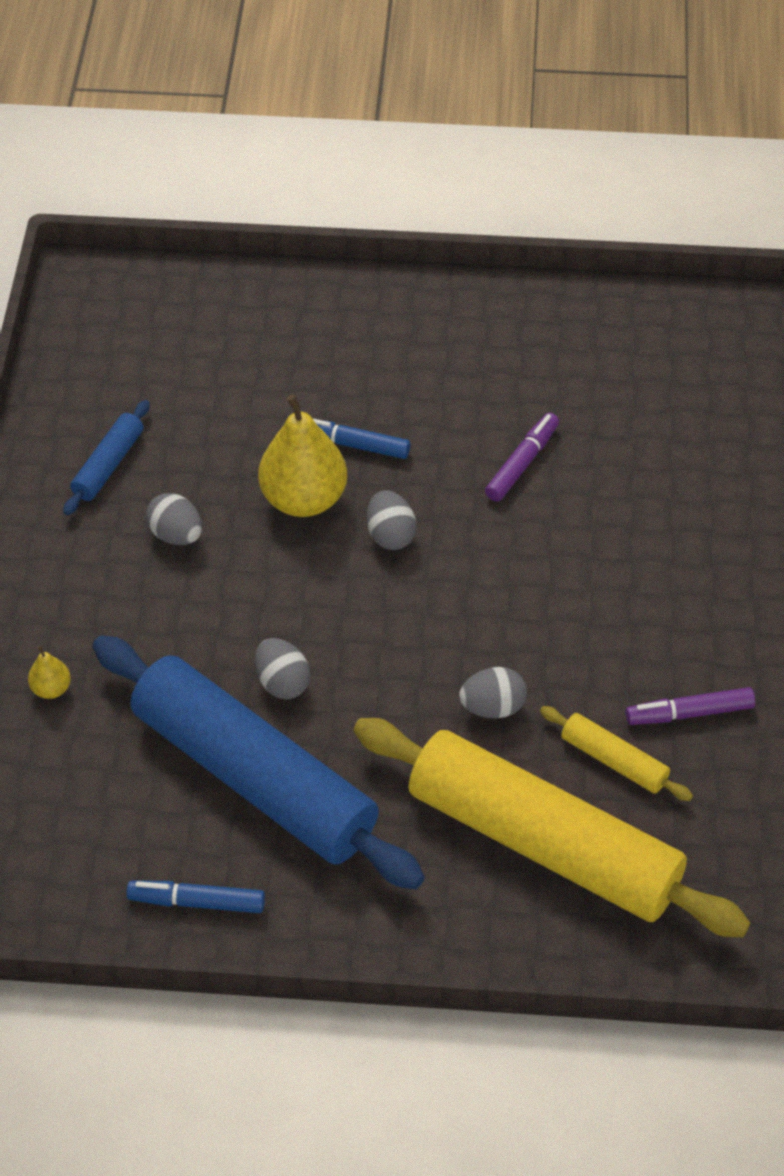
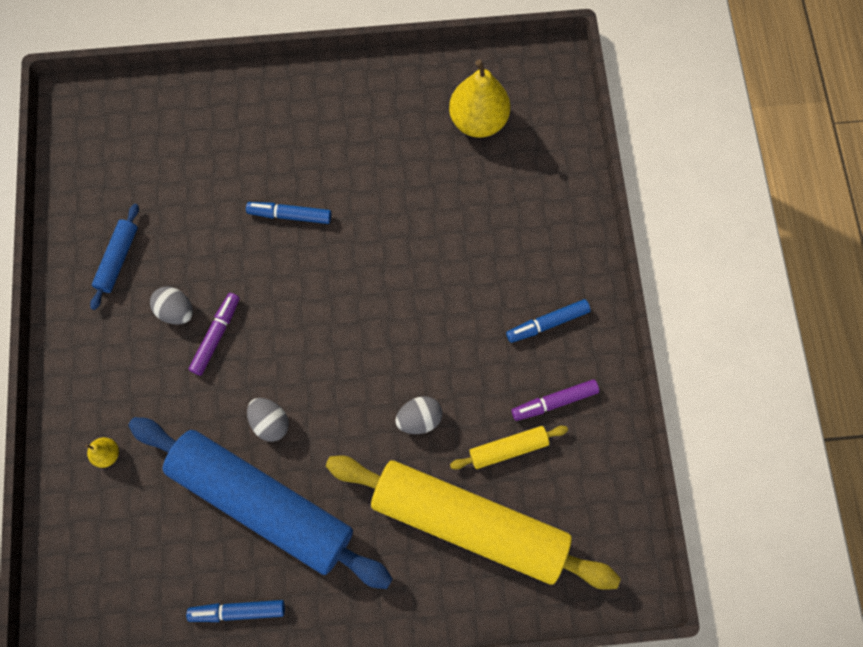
camera: 10 degrees left, 20 degrees up
(304, 499) = (262, 267): yellow pear -> yellow pear (478, 120)
(390, 535) = (328, 288): grey egg -> none
(522, 463) = (412, 213): purple marker -> purple marker (216, 335)
(614, 760) = (508, 448): yellow rolling pin -> yellow rolling pin turned 45 degrees counterclockwise
(693, 617) = (547, 323): none -> blue marker

